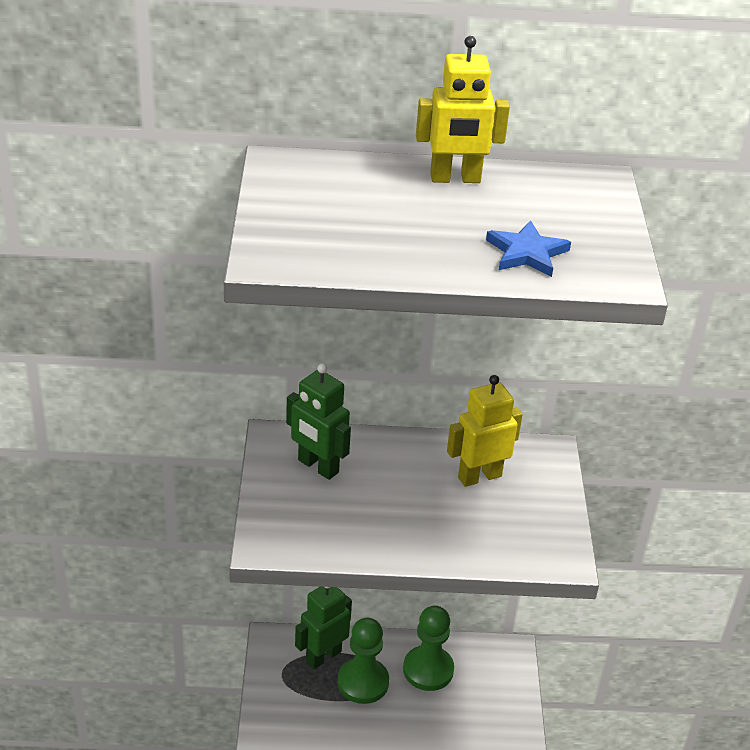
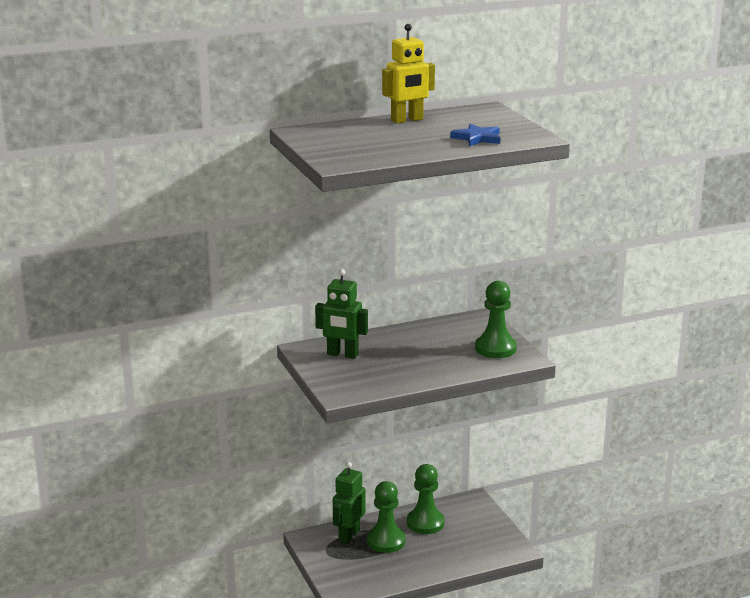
camera: 20 degrees left, 15 degrees down
(479, 476) = (447, 336): yellow robot -> none
(531, 523) = (495, 348): none -> green pawn

